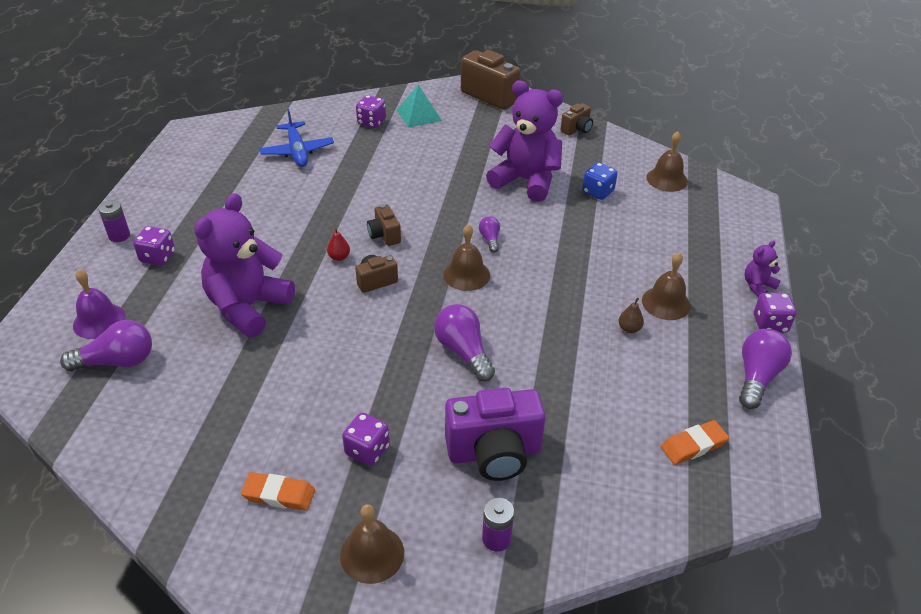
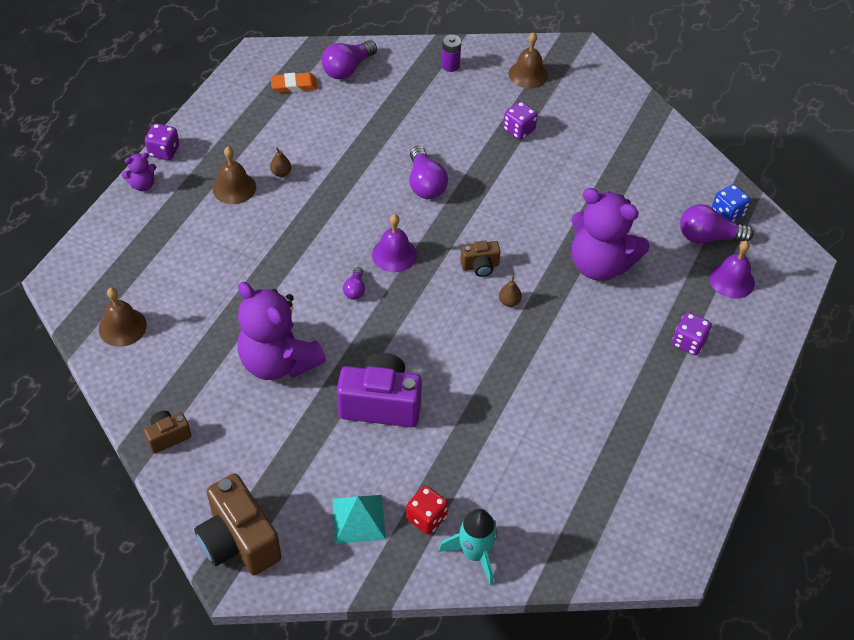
camera: 165 degrees left, 10 degrees up
(119, 236) = (733, 381): purple battery -> none
(248, 307) = (600, 264): purple teddy bear -> purple teddy bear turned 75 degrees clockwise
(279, 494) = (582, 117): orange eraser -> none
(297, 151) = (533, 478): blue plane -> none
(333, 113) = (474, 553): none -> turquoise rocket
(339, 257) = (509, 301): red pear -> brown pear
(371, 122) = (426, 518): purple dice -> red dice
(384, 235) = (458, 319): brown camera -> none
(466, 274) = (394, 254): brown bell -> purple bell
(494, 453) = (432, 110): purple camera -> purple camera (381, 404)
(598, 192) = (210, 326): blue dice -> blue dice (727, 213)
(757, 377) = (212, 116): purple light bulb -> purple light bulb (347, 69)

